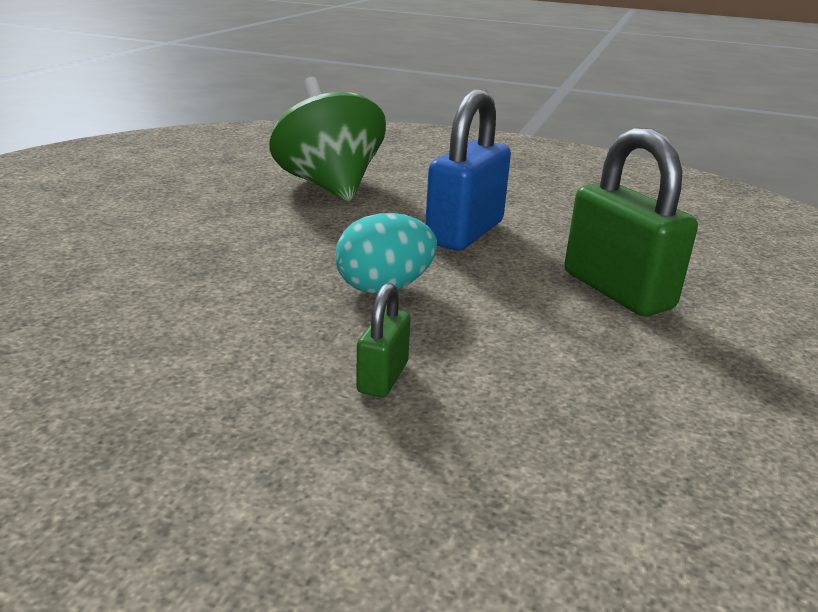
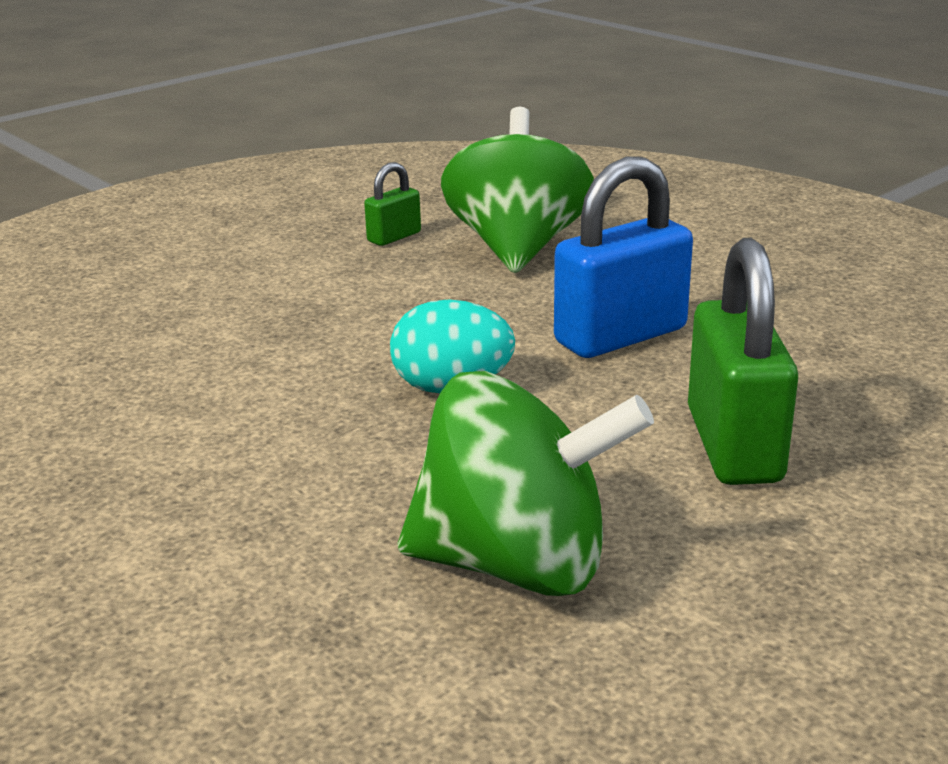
camera: 30 degrees right, 0 degrees up
(383, 377) = (353, 482): green padlock -> green padlock (394, 237)
(578, 410) = (517, 564): none -> green spinning top

